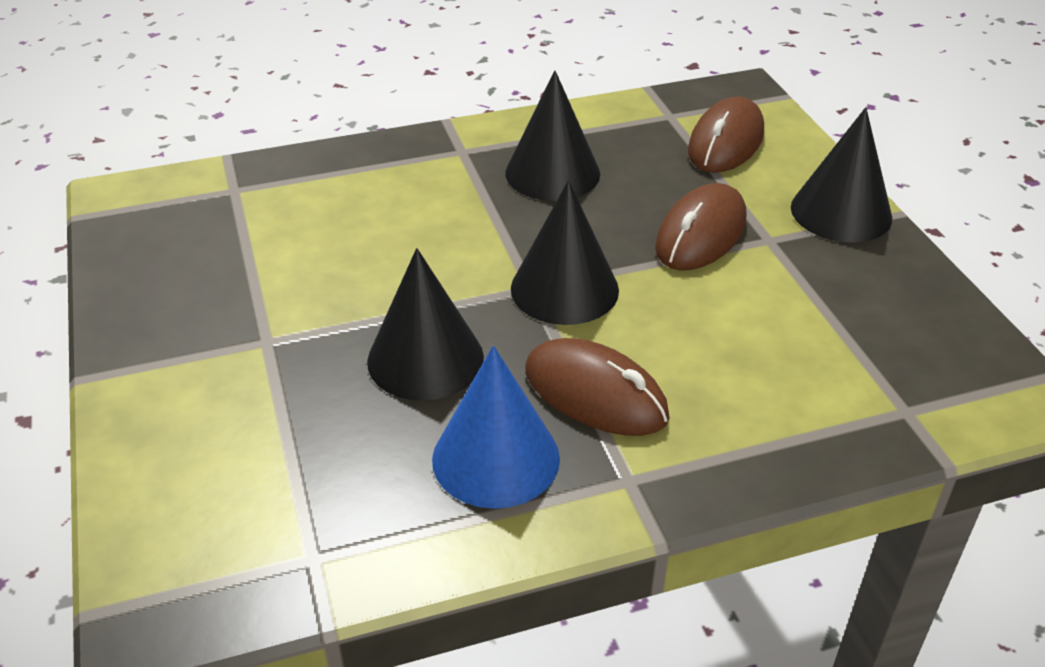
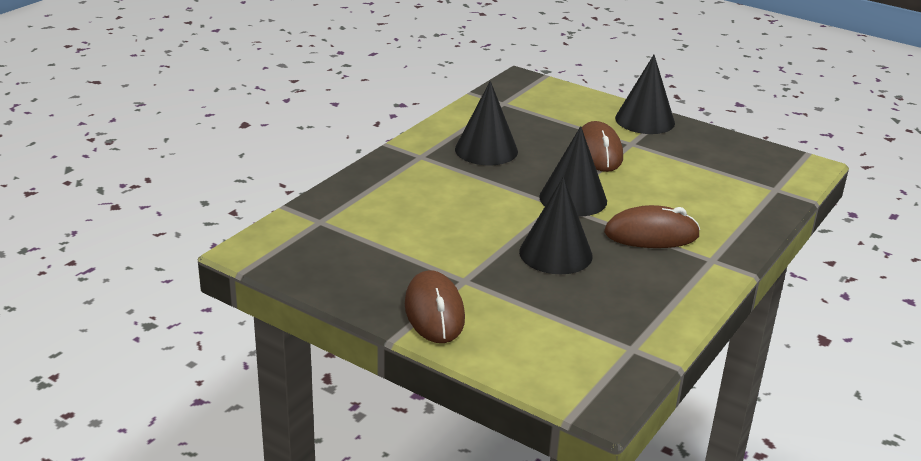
camera: 40 degrees left, 10 degrees down
(496, 458) = (648, 277): blue cone -> none
(725, 142) = (549, 106): brown mouse -> brown mouse (434, 312)

